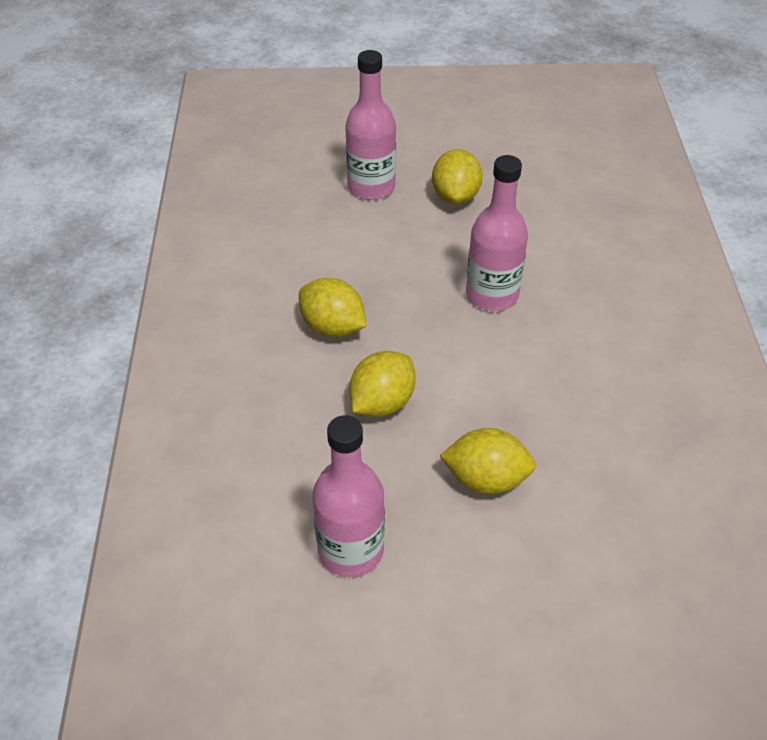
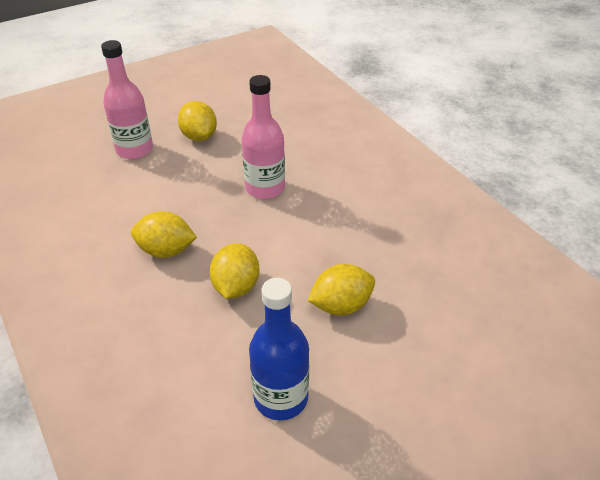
camera: 30 degrees left, 5 degrees down
(351, 550) = (281, 398): pink bottle -> blue bottle

